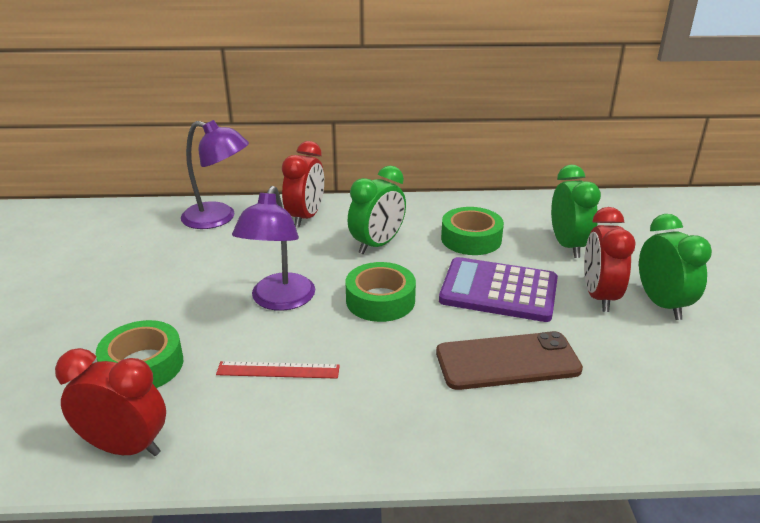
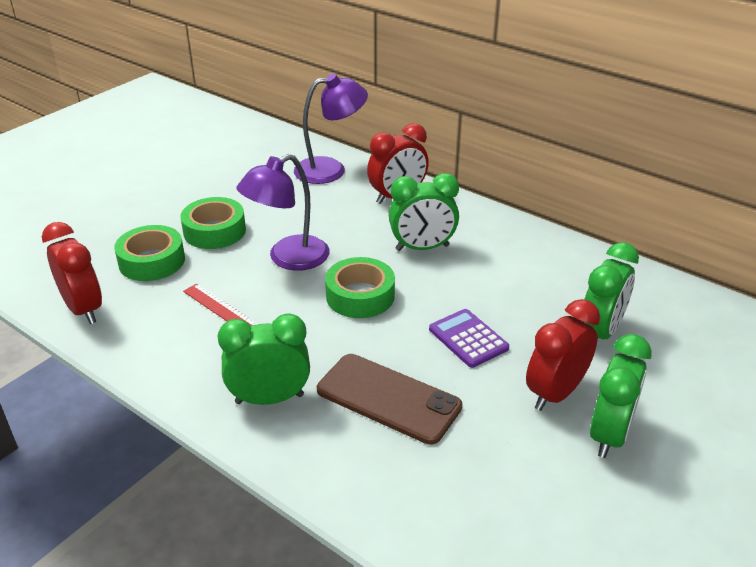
camera: 40 degrees right, 5 degrees up
(218, 218) = (330, 169): purple lamp -> purple lamp turned 75 degrees counterclockwise
(422, 416) = (269, 399): none -> green clock
(471, 239) = (513, 281): green tape -> green tape (214, 231)
(498, 291) = (468, 339): purple calculator -> purple calculator, size x0.60

